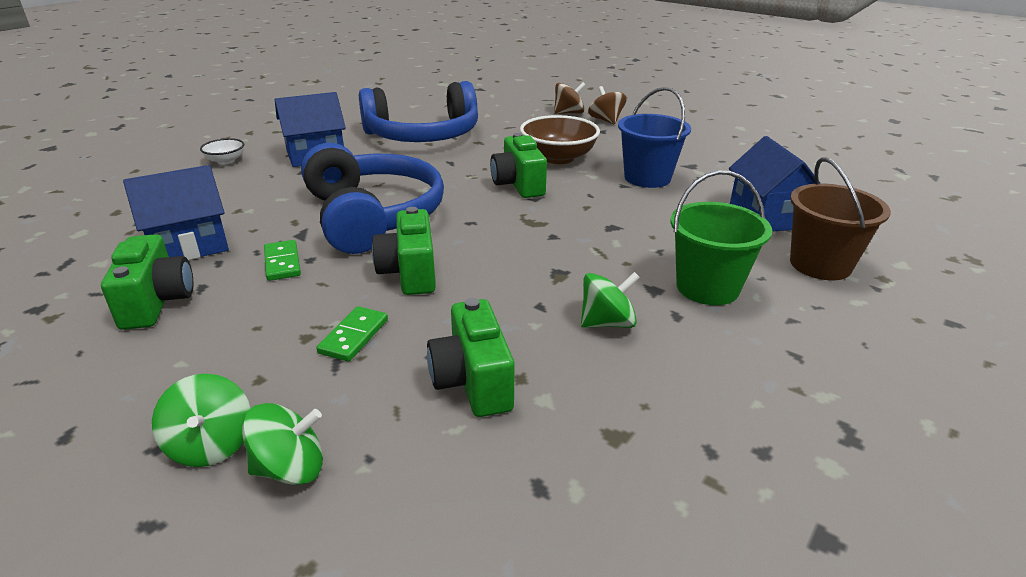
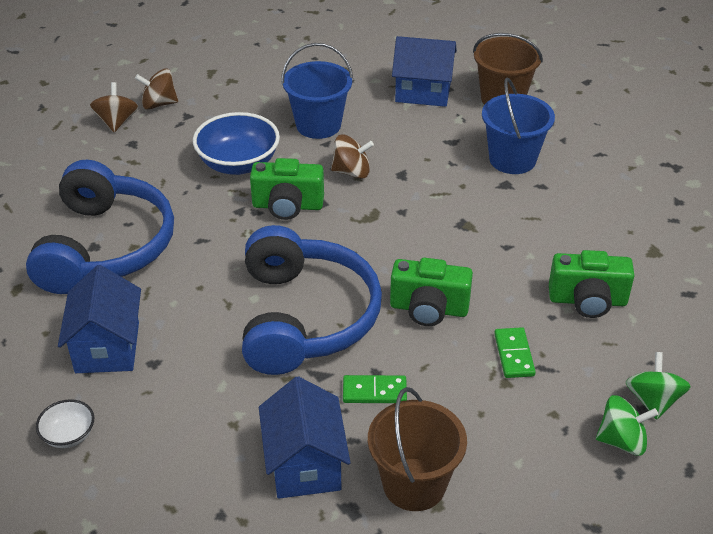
camera: 70 degrees left, 10 degrees up
(157, 302) = (414, 484): green camera -> brown bucket
(353, 336) = (514, 355): green domino -> green domino turned 45 degrees clockwise
(373, 216) = (305, 317): blue headphones -> blue headphones turned 90 degrees clockwise
(558, 158) = (238, 164): brown bowl -> blue bowl
(592, 203) = (352, 172): none -> brown spinning top
(607, 323) = (539, 220): green spinning top -> none
(707, 287) = (512, 159): green bucket -> blue bucket

